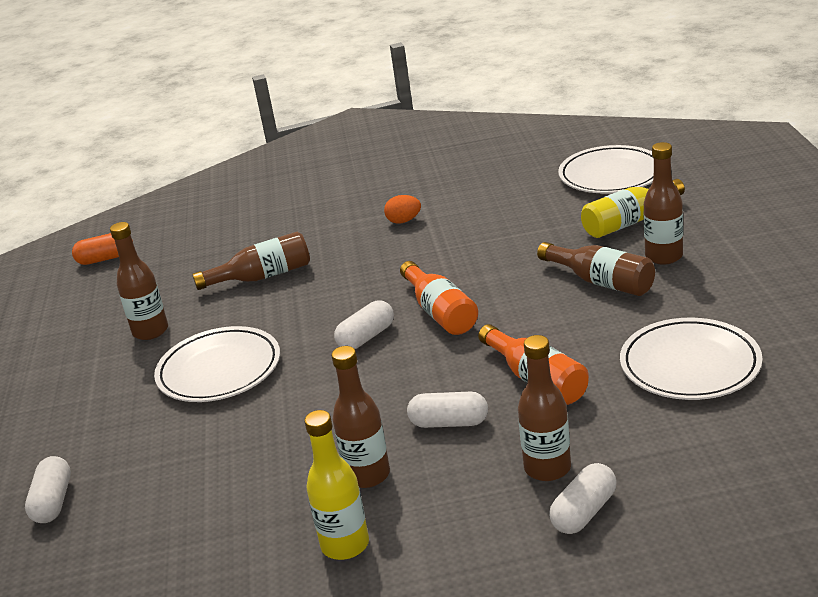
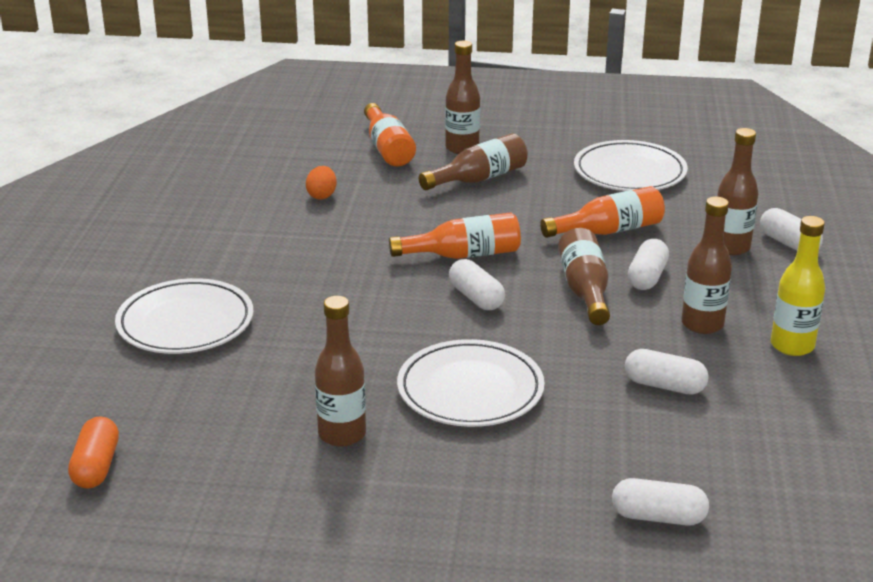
camera: 80 degrees left, 0 degrees up
(248, 470) = (664, 385): none -> white capsule
(262, 276) = (286, 345): brown bottle -> brown bottle (584, 290)
(404, 221) = (254, 247): orange egg -> orange egg (322, 195)
(611, 175) = (289, 138): white plate -> white plate (185, 323)
(629, 222) = (388, 149): yellow bottle -> orange bottle

